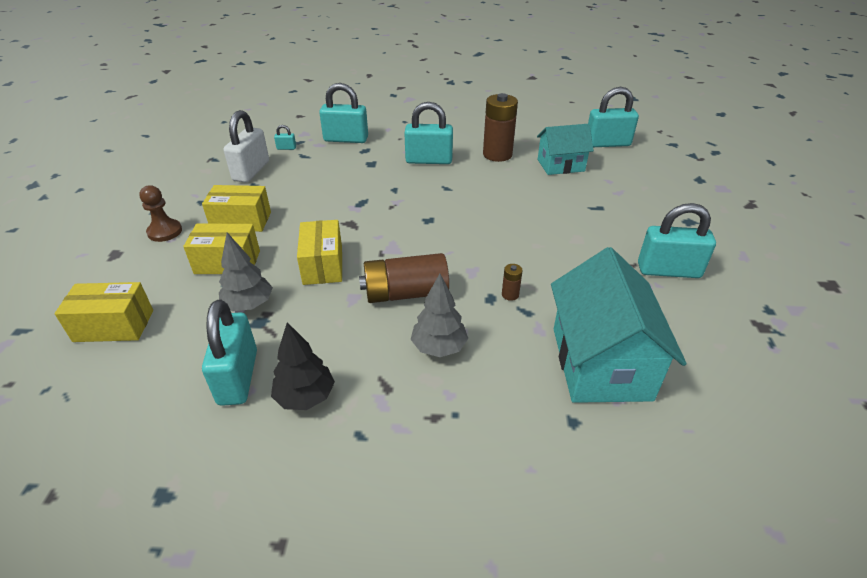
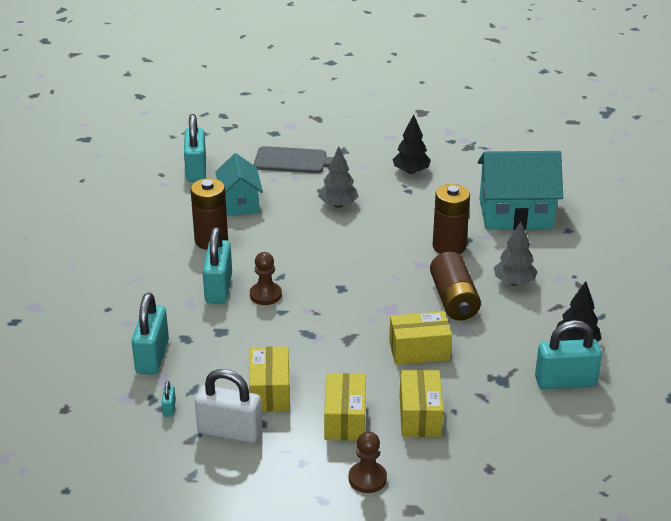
camera: 90 degrees left, 5 degrees down
(114, 326) = (522, 473): yellow box -> yellow box (270, 391)
(249, 305) = (481, 390): grey tree -> grey tree (338, 205)
(419, 181) = (265, 295): none -> brown pawn
(510, 295) = (449, 246): brown battery -> brown battery, size x2.35
(650, 192) = (294, 161): none -> grey cutting board
(668, 270) = (411, 171): turquoise padlock -> black tree

